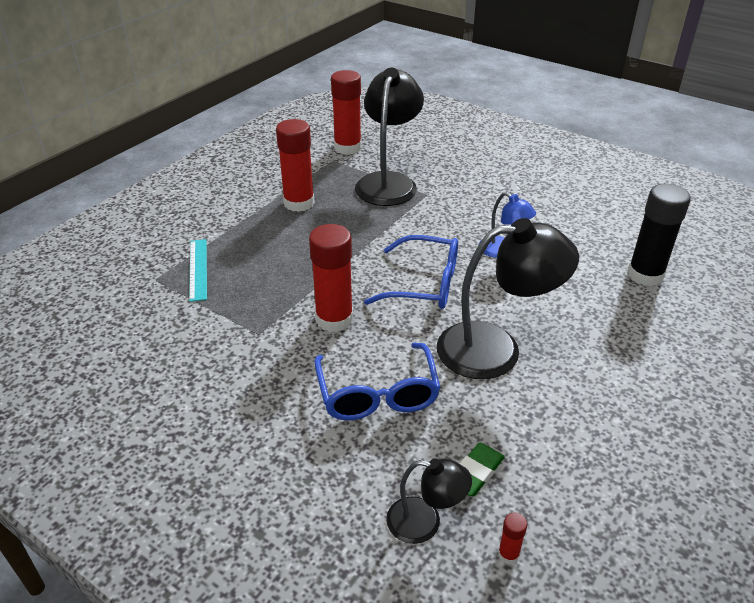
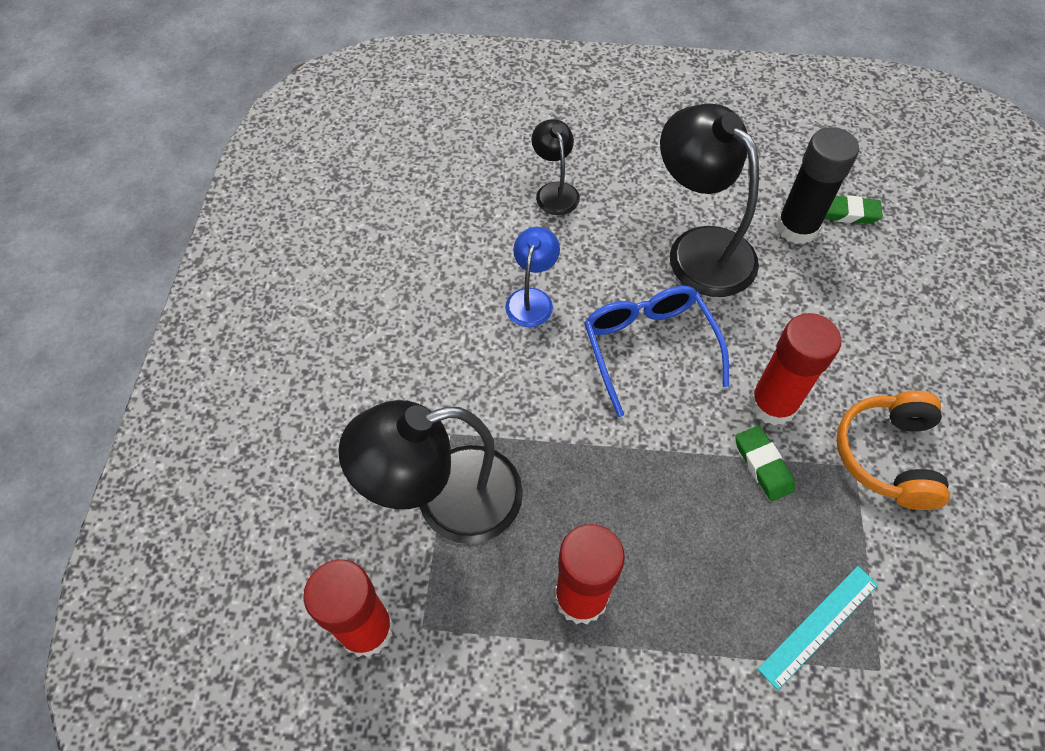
camera: 120 degrees left, 20 degrees up
(248, 353) = (887, 456): none -> orange headphones
(300, 294) = (763, 465): none -> green eraser
(377, 393) = (833, 313): blue glasses -> none
(425, 523) = (917, 225): black lamp -> black lamp (555, 191)
(508, 554) = (893, 172): red glue stick -> none
(645, 275) = (493, 170): black glue stick -> black glue stick (796, 228)

